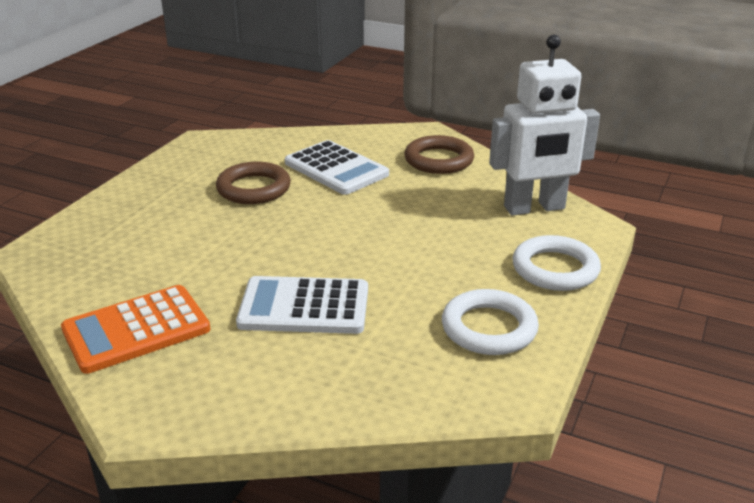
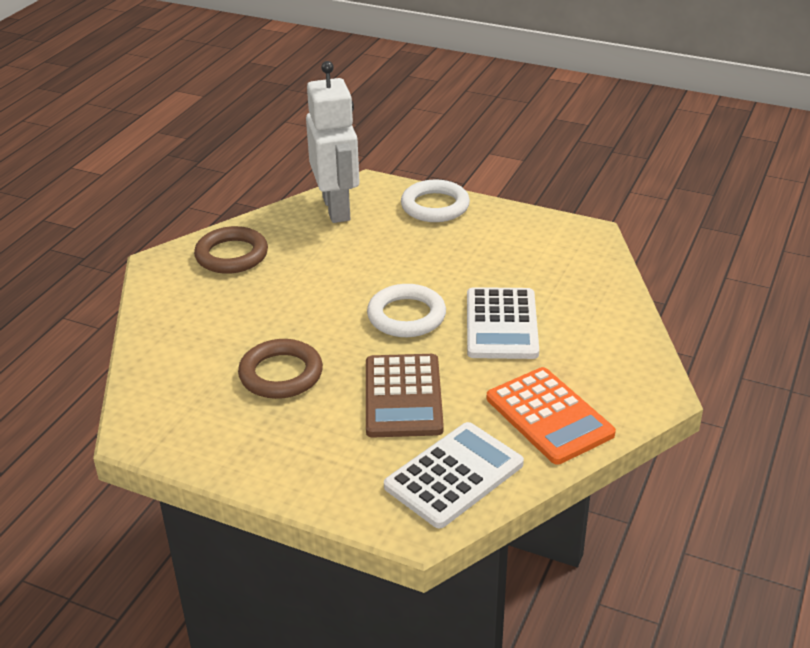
camera: 90 degrees left, 5 degrees up
(202, 245) = (403, 396): none -> brown calculator
(336, 169) = (241, 320): white calculator -> white calculator (454, 475)
(489, 328) = (517, 238): white ring -> white ring (406, 316)

